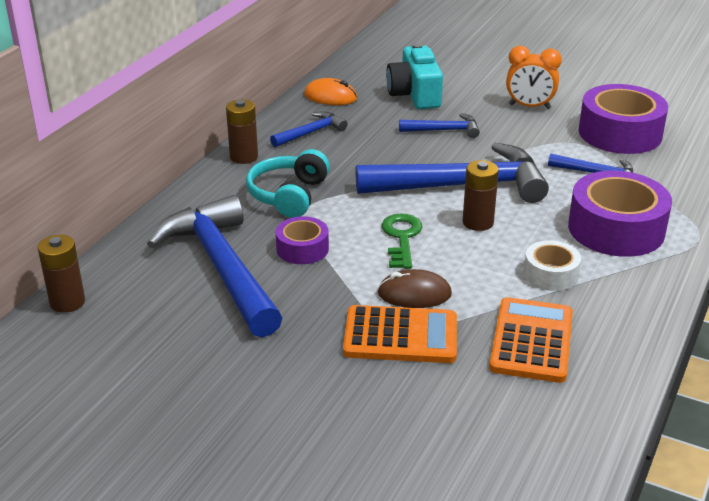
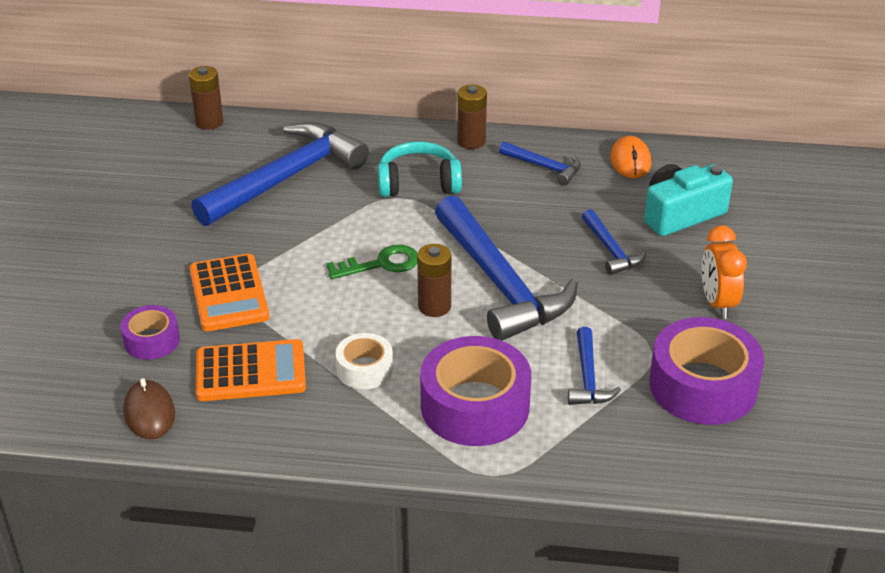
camera: 70 degrees right, 5 degrees up
(302, 249) = (334, 212): purple tape -> purple tape (151, 340)
(414, 294) = (294, 289): brown mouse -> brown mouse (149, 413)

